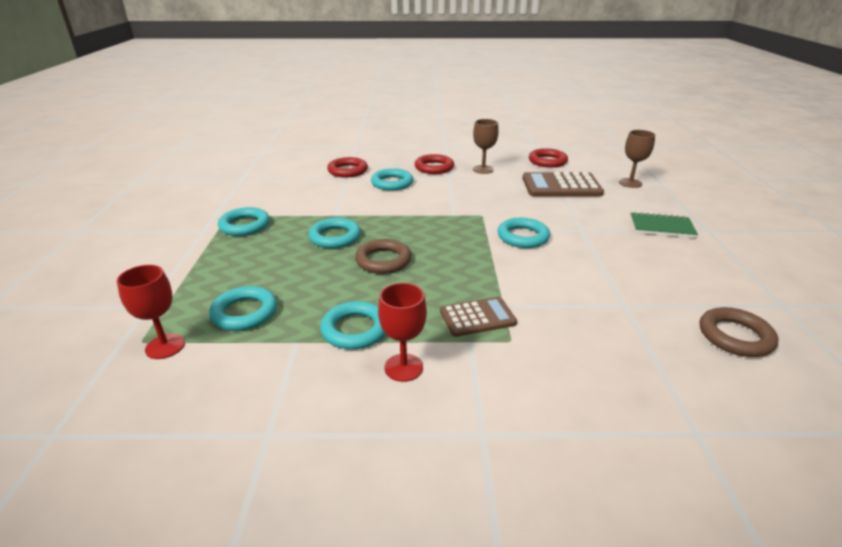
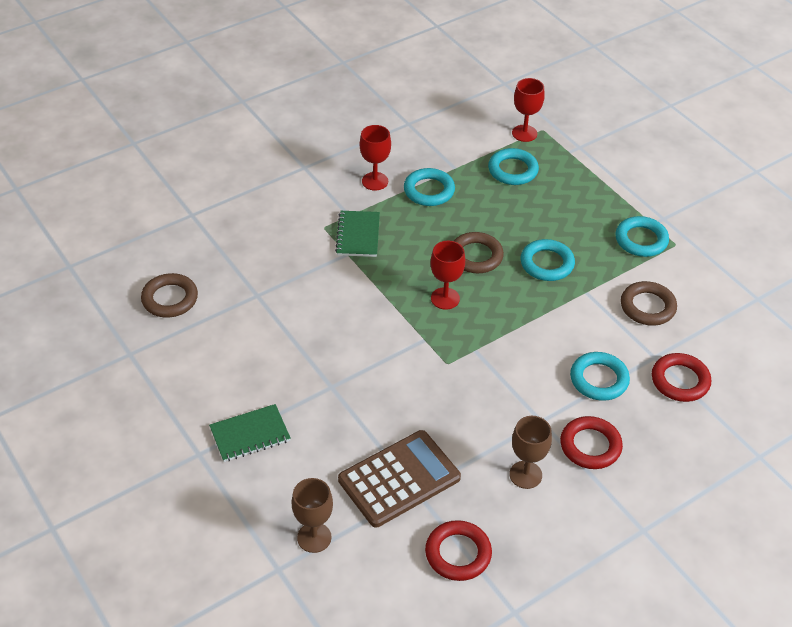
camera: 145 degrees right, 15 degrees up
(309, 197) = (647, 307): none -> brown ring
(443, 245) = (445, 298): none -> red goblet
(477, 317) = (358, 235): brown calculator -> green notebook
(523, 237) = (382, 345): turquoise ring -> none

